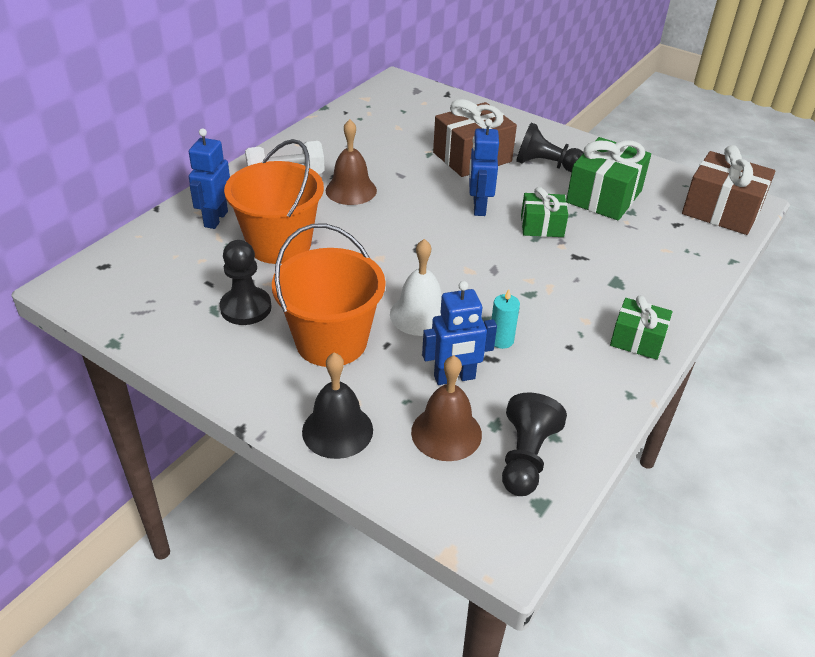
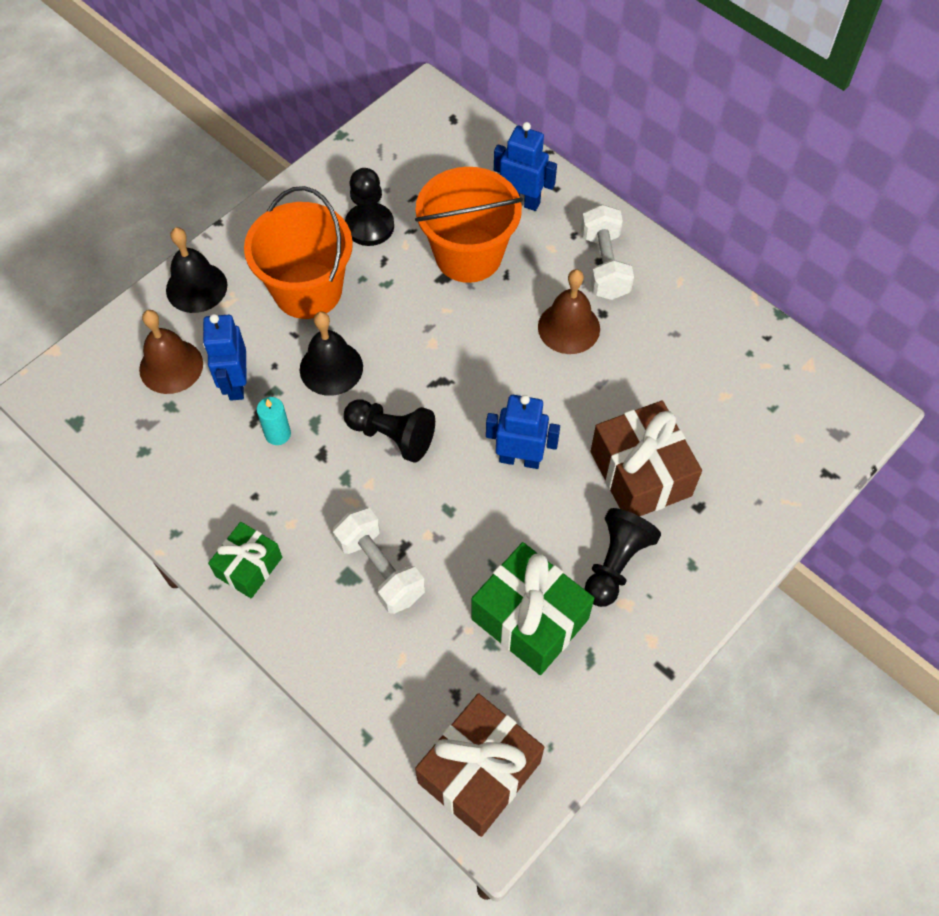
camera: 100 degrees right, 20 degrees up
(420, 315) = (331, 368): white bell -> black bell
(526, 458) = (126, 422): black pawn -> black pawn (392, 436)
(542, 226) = (471, 522): green gift -> none
(601, 266) = (380, 569): none -> white dumbbell

